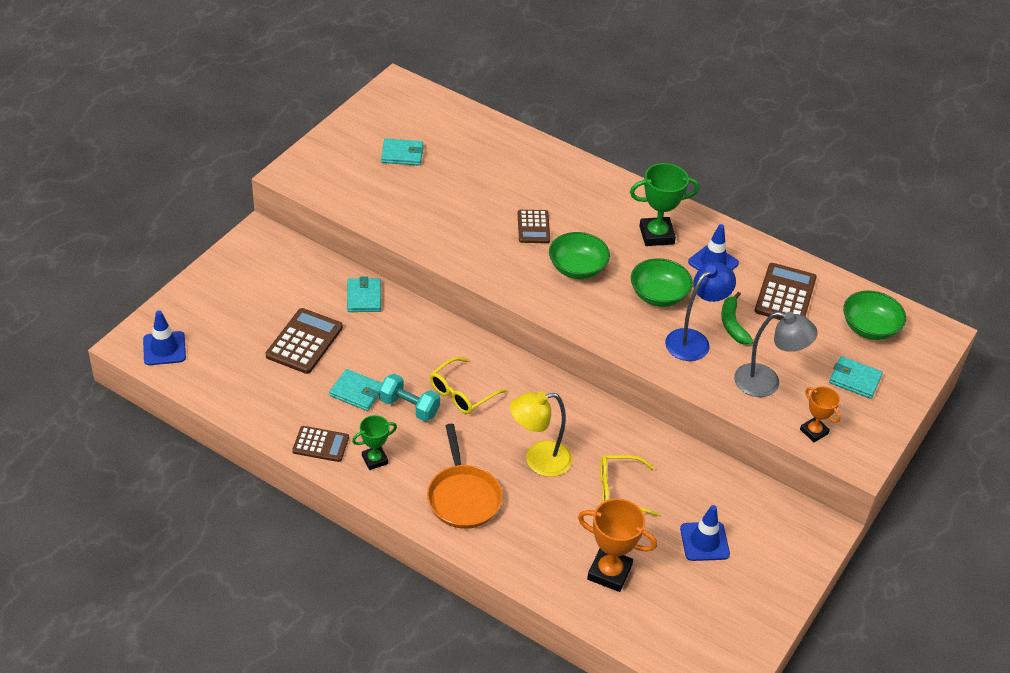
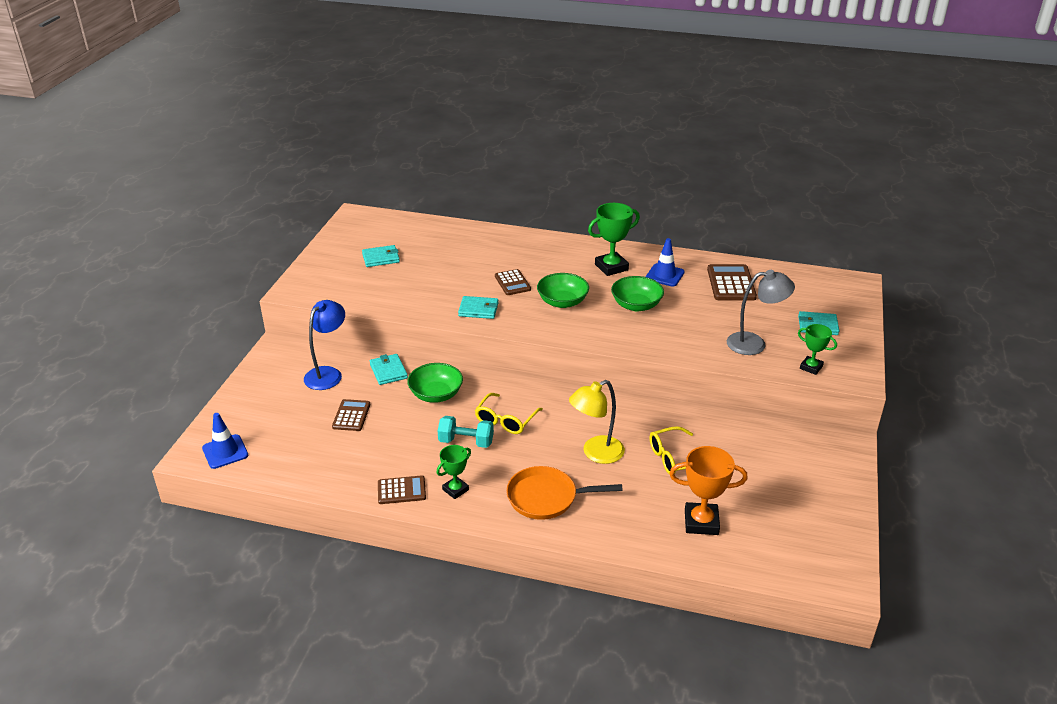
camera: 15 degrees left, 10 degrees down
(304, 341) = (351, 416): brown calculator -> brown calculator, size x0.65
(357, 392) = (415, 442): turquoise wallet -> turquoise wallet (478, 309)
(463, 496) = (546, 498): orange pan -> orange pan turned 120 degrees clockwise
(694, 340) = (681, 328): blue lamp -> blue lamp (328, 374)
(704, 541) = (763, 477): blue traffic cone -> none
(732, 324) = (704, 311): green banana -> none
(814, 431) = (811, 367): orange trophy -> green trophy
(869, 328) = (805, 290): green bowl -> green bowl (436, 394)

